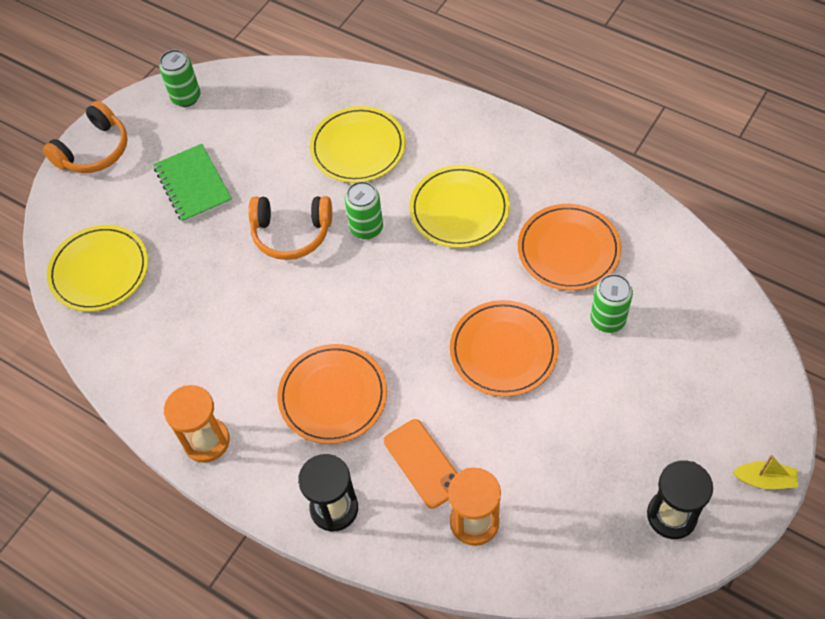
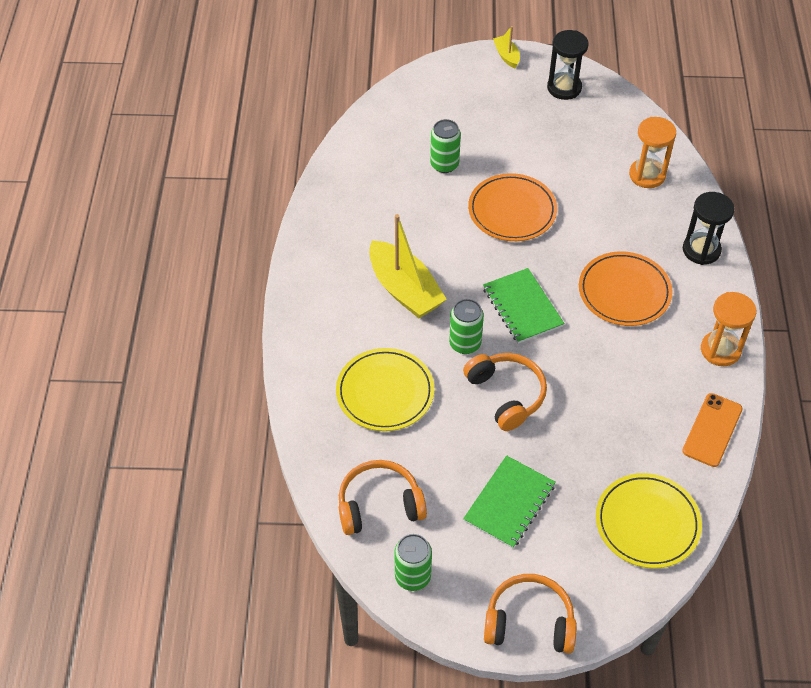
camera: 125 degrees left, 5 degrees down
(258, 101) = (379, 505): none -> orange headphones
(375, 295) = (522, 307): none -> green notebook
(423, 463) = (630, 217): orange phone -> orange phone (712, 430)
(459, 209) = (404, 290): yellow plate -> yellow boat
(568, 250) = (398, 207): orange plate -> none

